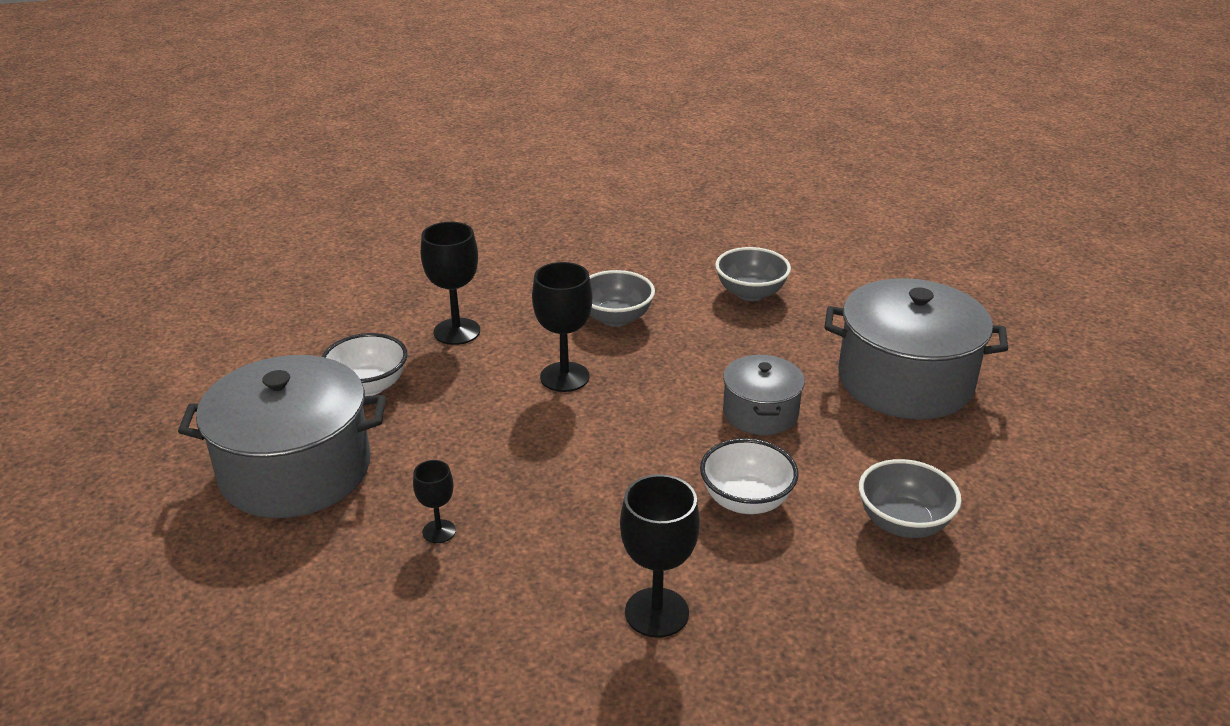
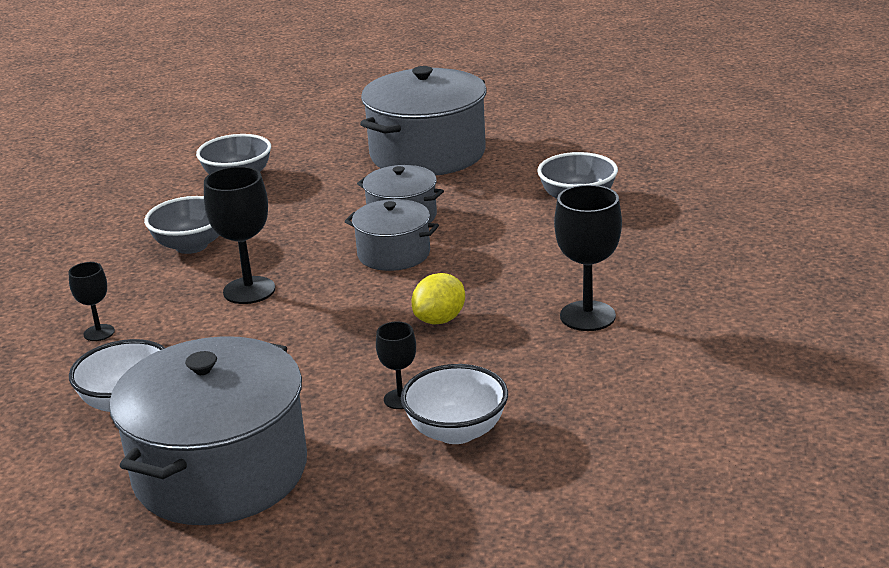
camera: 60 degrees left, 5 degrees down
(457, 331) = (99, 333): black goblet -> black goblet, size x0.56
(585, 508) = (440, 319): none -> yellow lemon
(685, 434) = (393, 254): none -> grey pot
(746, 500) = (499, 249): white bowl -> white bowl (456, 431)

